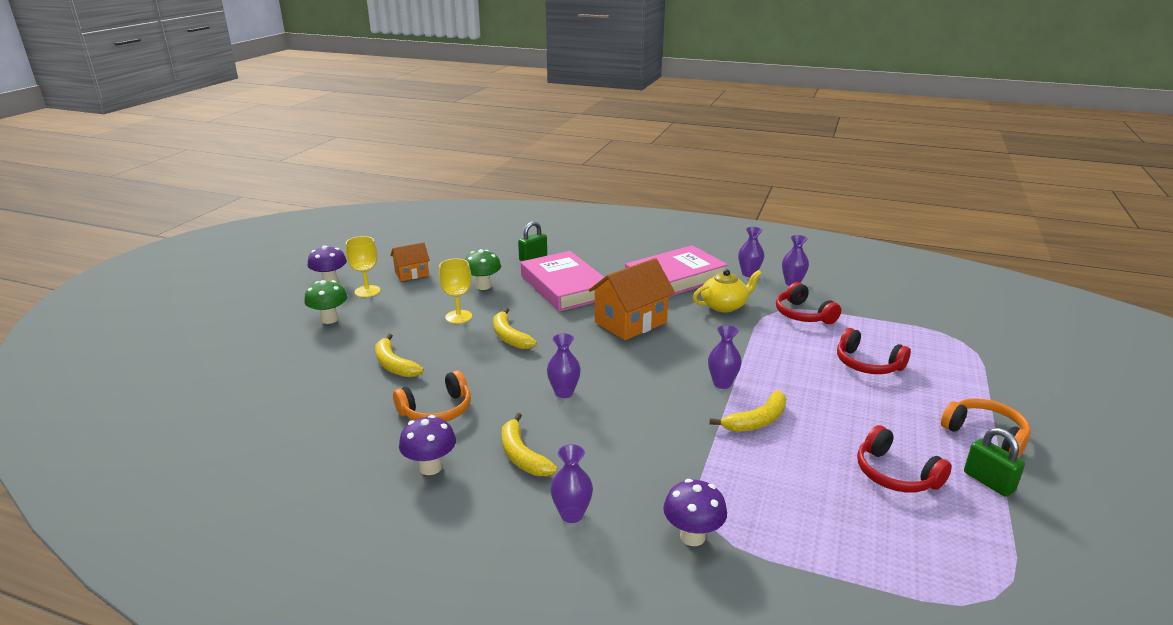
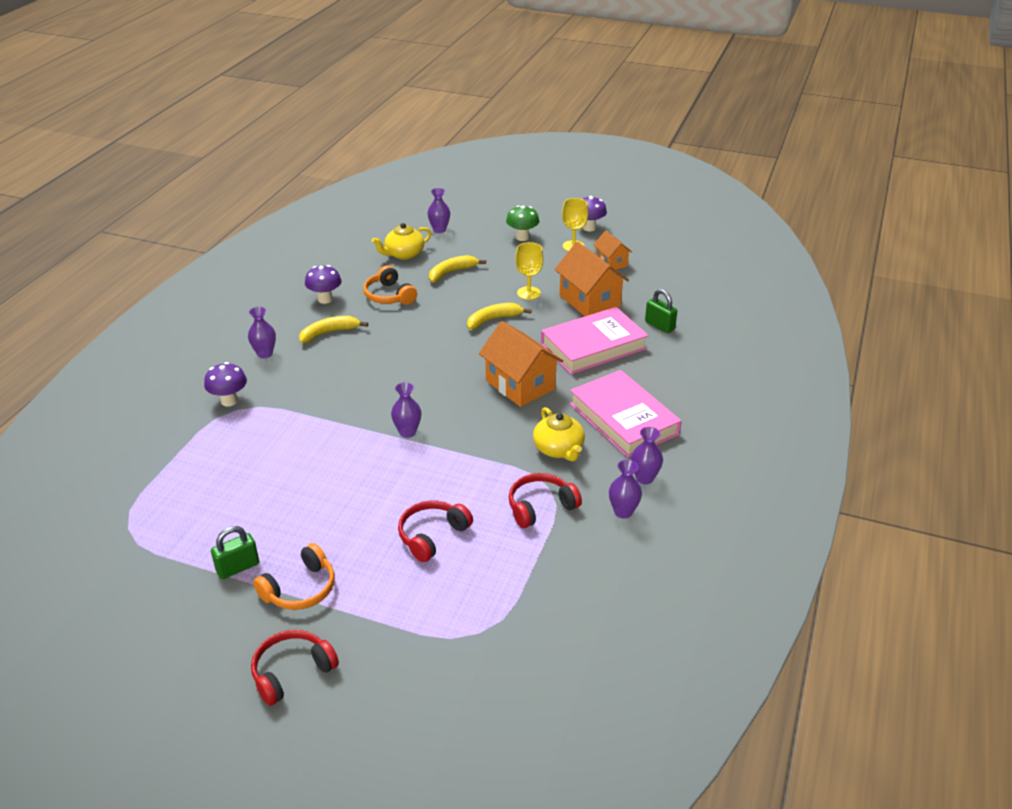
camera: 90 degrees right, 10 degrees up
(327, 403) = (404, 254): none -> yellow teapot
(483, 286) = (589, 301): green mushroom -> orange house
(564, 392) = (404, 349): purple vase -> purple vase (439, 230)
(757, 421) = (349, 446): yellow banana -> none
(895, 474) = (262, 512): red headphones -> red headphones (292, 672)

